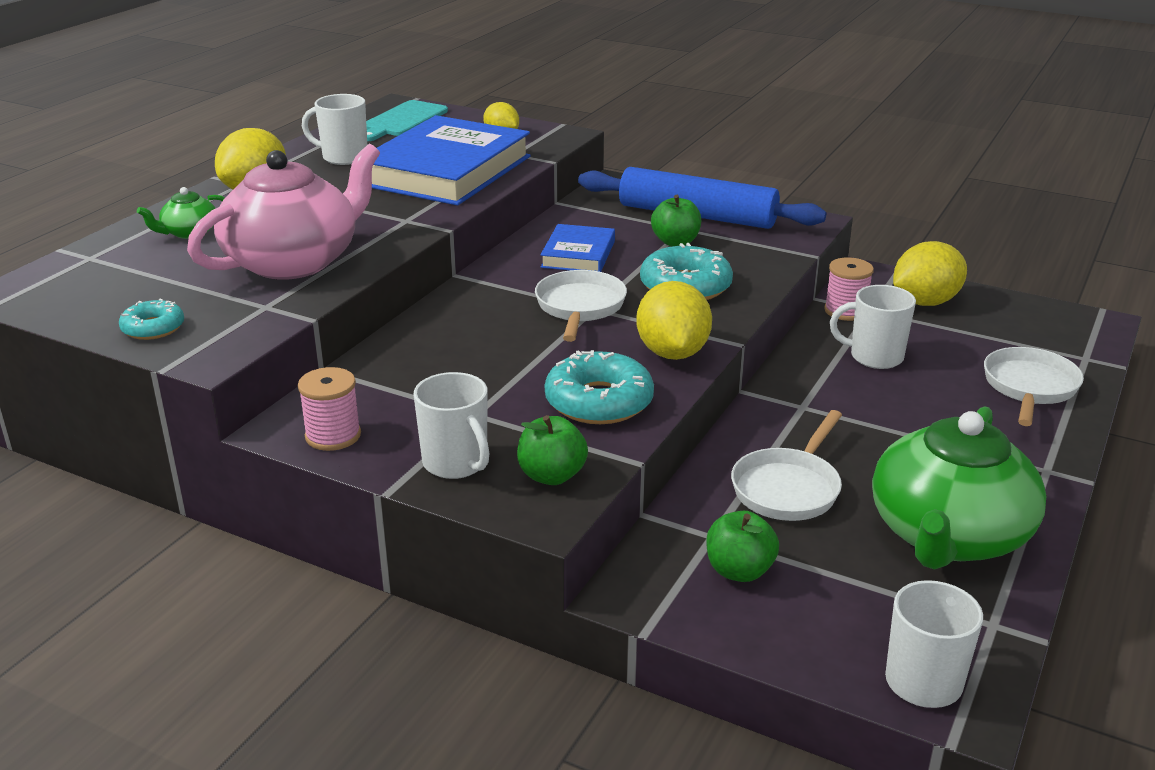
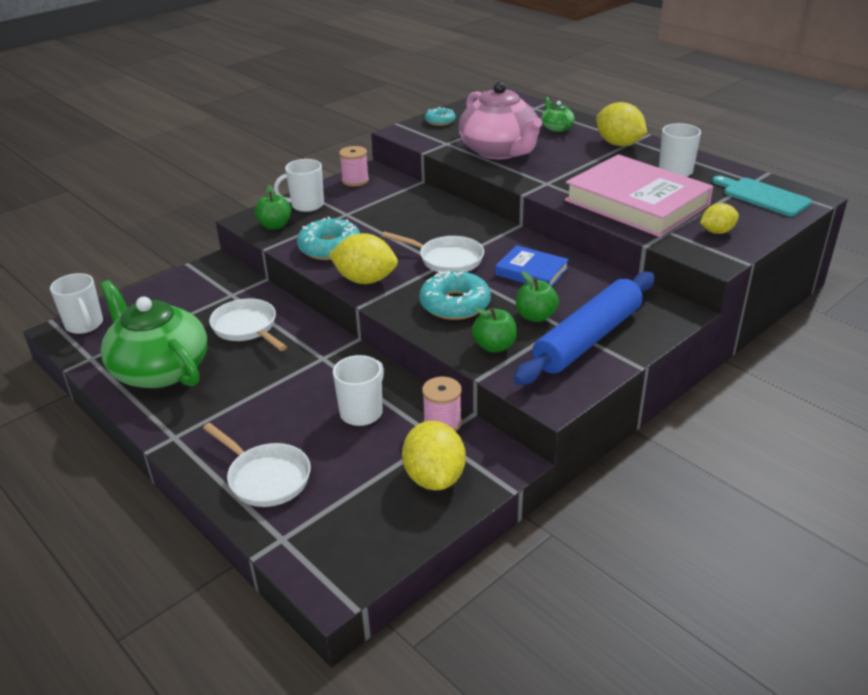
camera: 110 degrees right, 5 degrees up
(446, 171) = (636, 203): blue book -> pink book
(739, 571) = (200, 296): green apple -> green apple (494, 346)

